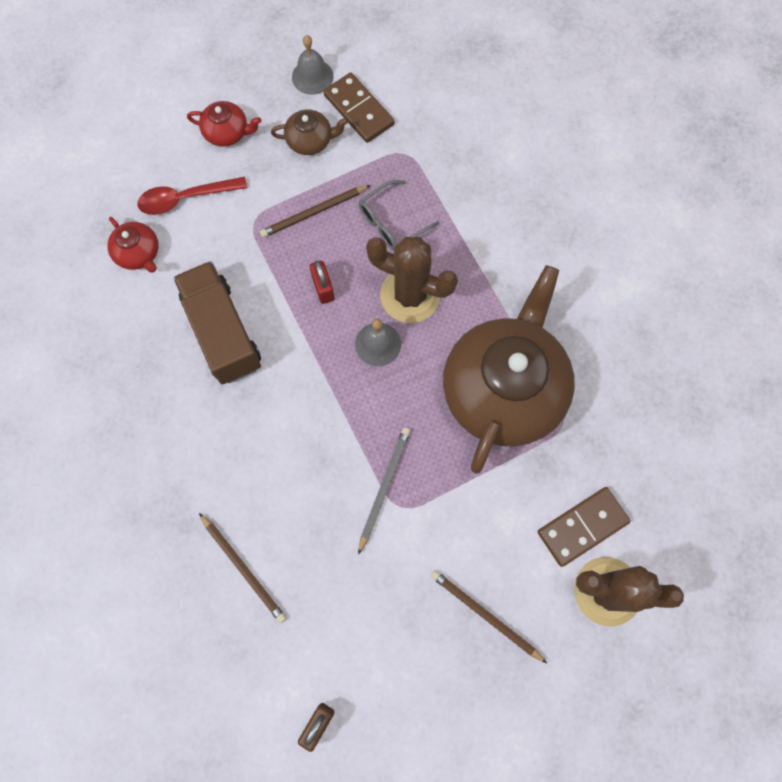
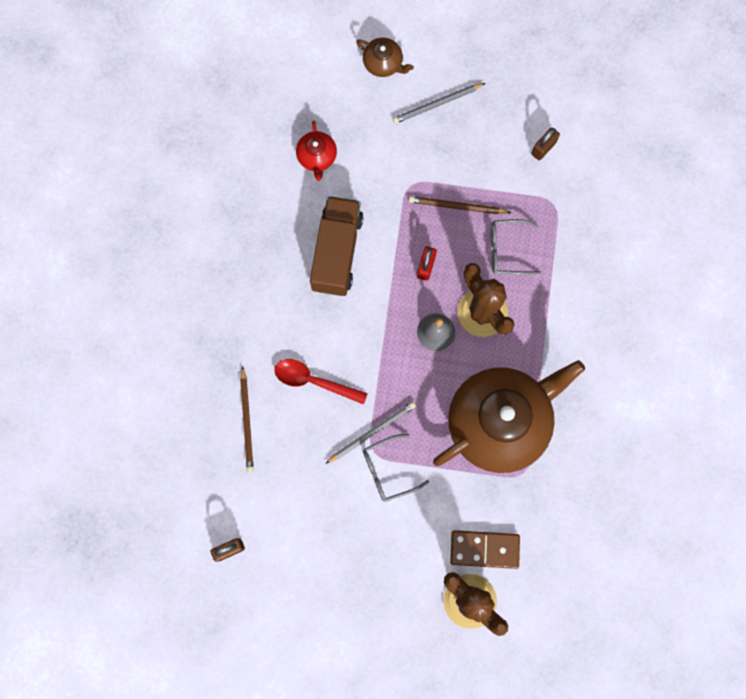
camera: 35 degrees right, 5 degrees up
(186, 198) = (375, 137): red spoon -> red spoon (314, 381)
(227, 132) = (437, 104): red teapot -> grey pencil
(310, 140) = (492, 149): brown teapot -> brown teapot (383, 63)
(312, 76) = (528, 99): grey bell -> none
(358, 110) = (543, 148): brown domino -> brown padlock
(428, 515) = (388, 470): none -> grey glasses
(485, 615) = (379, 559): brown pencil -> none

